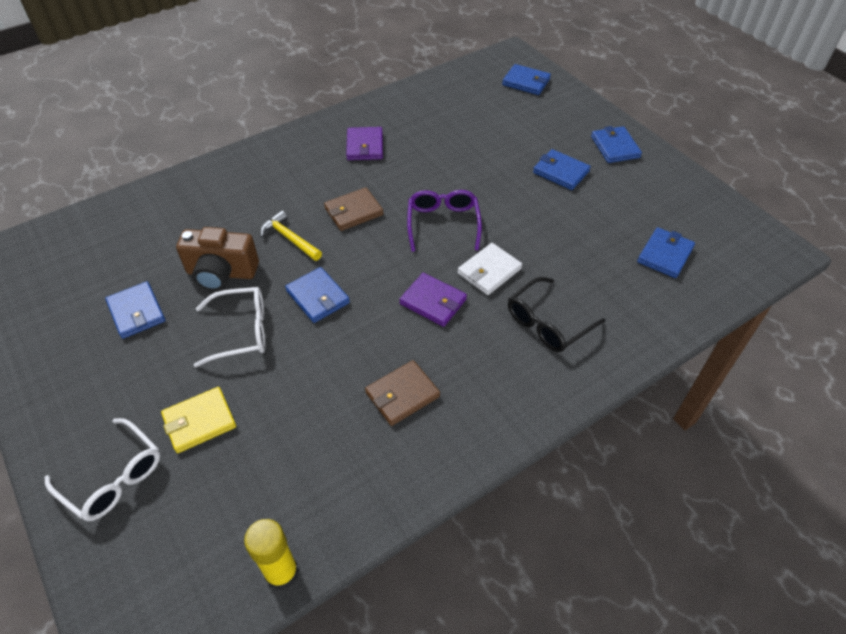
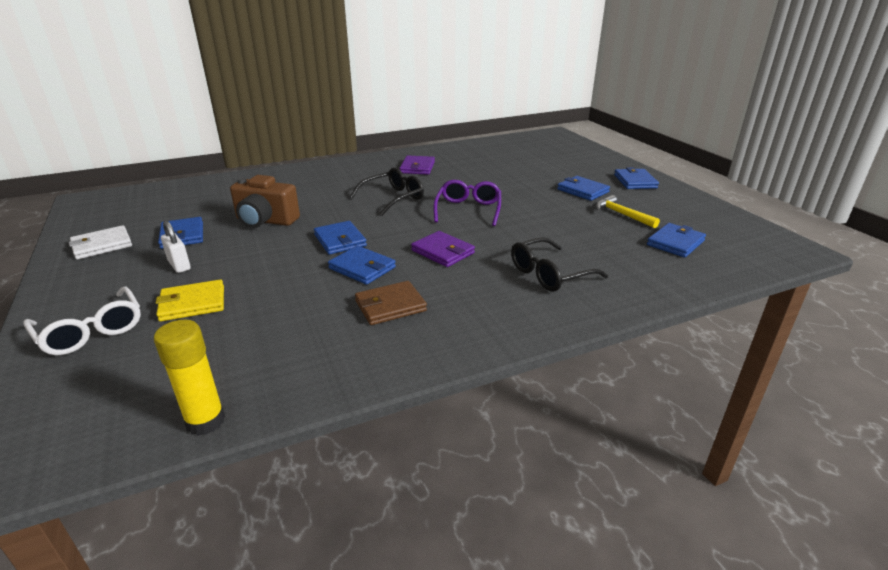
camera: 10 degrees right, 20 degrees down
(157, 364) = (179, 265): none -> white padlock
(241, 331) = (263, 254): white glasses -> none
(289, 239) = (332, 208): yellow hammer -> yellow hammer (622, 214)
(353, 211) = (393, 198): brown wallet -> black glasses
(489, 271) = (501, 239): white wallet -> white wallet (102, 245)
(526, 82) = (563, 146): blue wallet -> blue wallet (362, 268)

